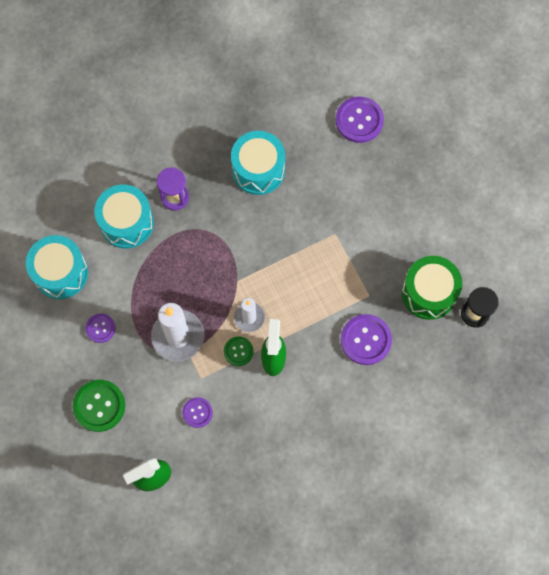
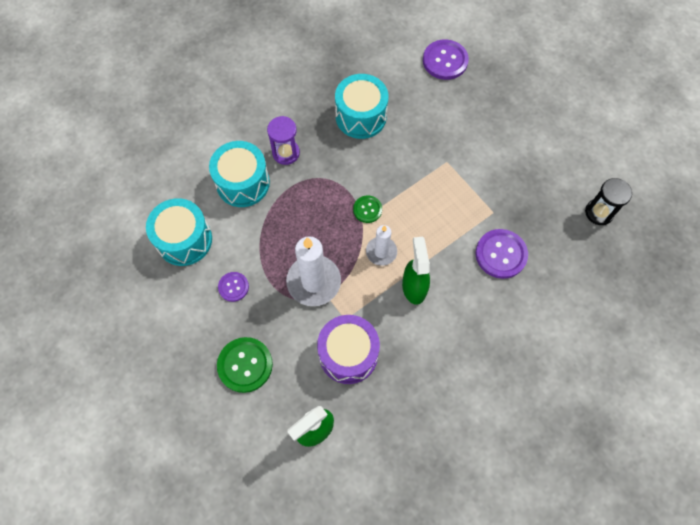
camera: 10 degrees left, 5 degrees down
(197, 412) = (348, 354): purple button -> purple drum
(238, 351) = (377, 286): green button -> green button (367, 209)
(428, 293) = (549, 201): green drum -> none

